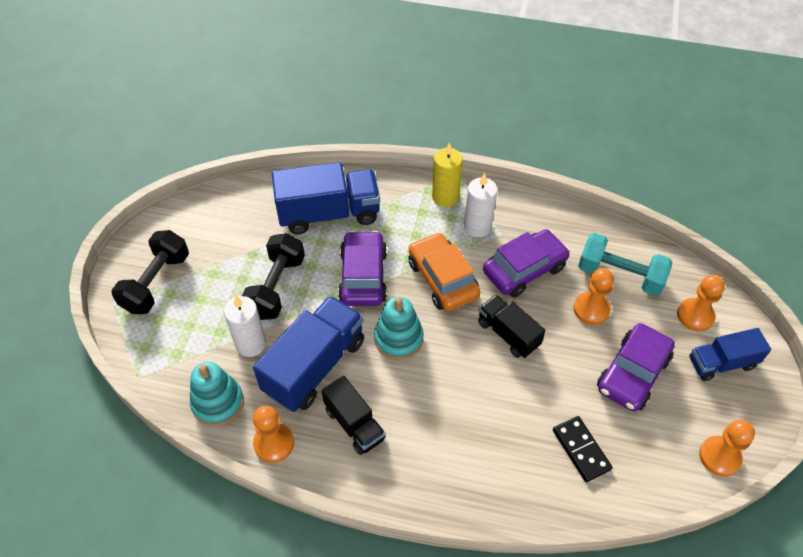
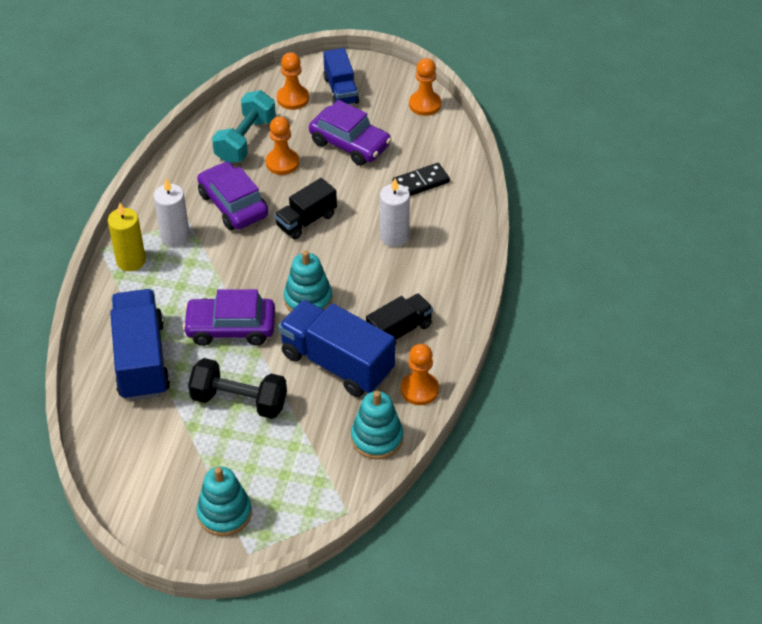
camera: 90 degrees left, 5 degrees down
(156, 283) = (224, 513): black dumbbell -> turquoise stacking toy
(251, 344) = (309, 417): white candle -> white candle (394, 236)
(443, 279) = (239, 265): orange car -> none

